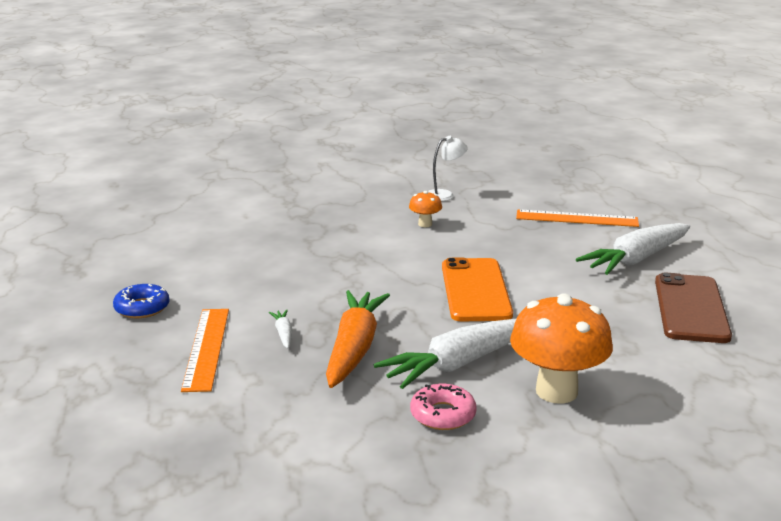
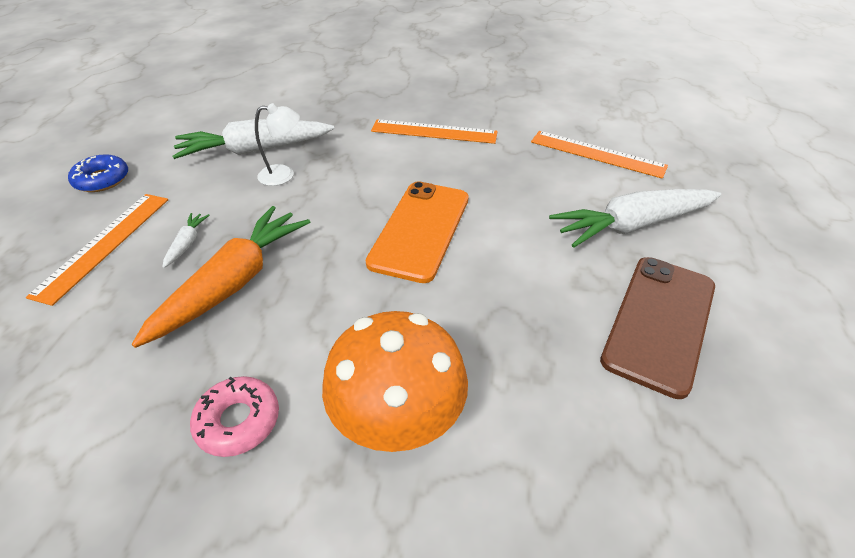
camera: 20 degrees right, 20 degrees up
(425, 224) = (434, 132): orange mushroom -> orange ruler
(445, 195) = (479, 100): white lamp -> white lamp (284, 175)
(459, 364) = (321, 338): white carrot -> white carrot (255, 150)

